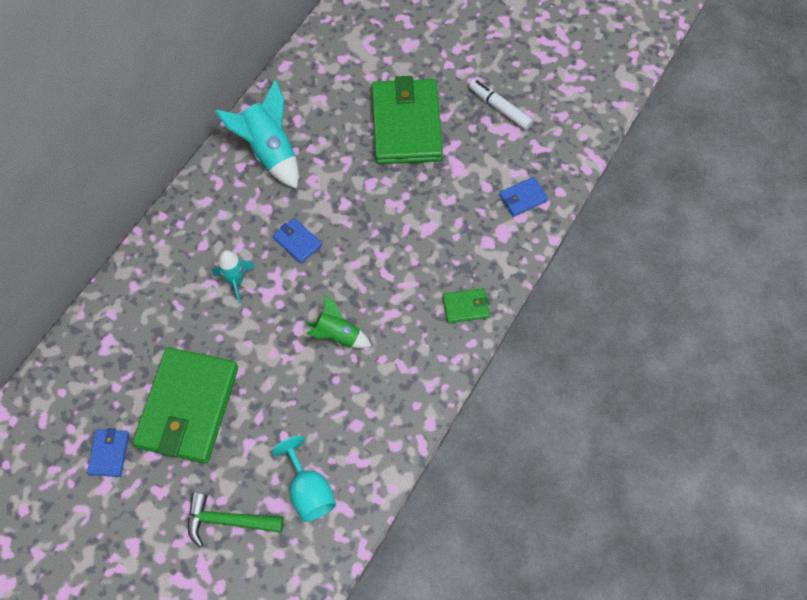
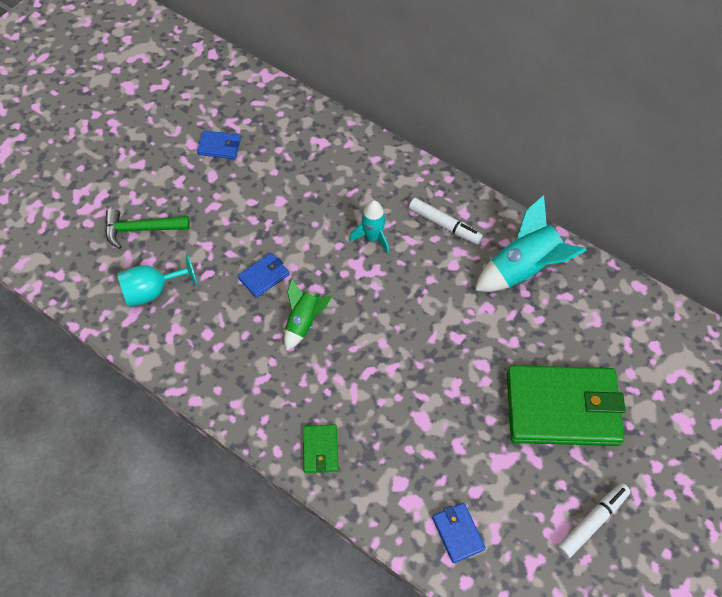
camera: 95 degrees right, 5 degrees down
(188, 407) = (250, 200): green wallet -> none
(220, 217) = (444, 225): none -> white marker
(228, 521) = (141, 229): green hammer -> green hammer turned 105 degrees counterclockwise
(297, 242) = (412, 291): blue wallet -> blue wallet (264, 276)

